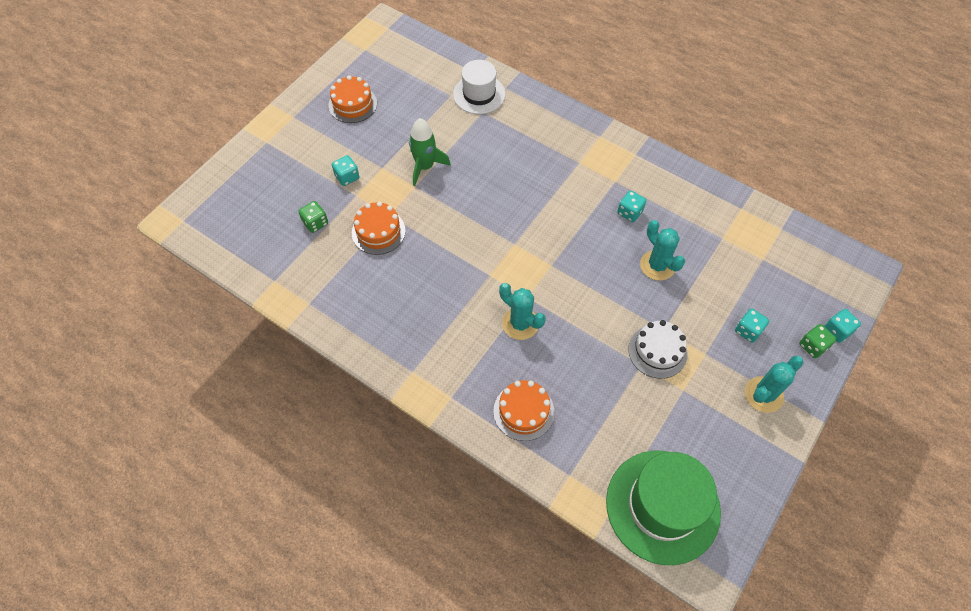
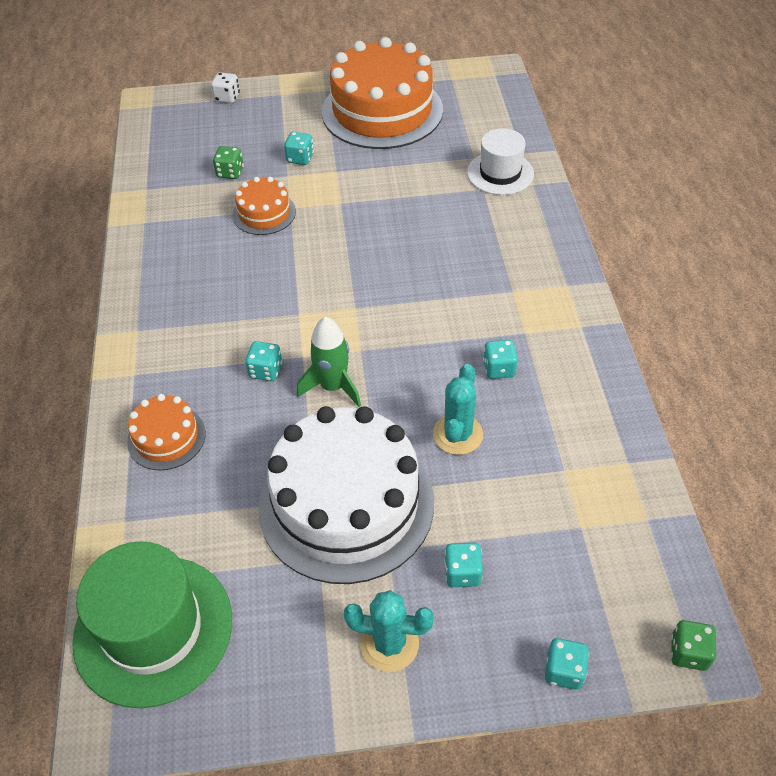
camera: 50 degrees right, 10 degrees down
(231, 172) = (227, 98): none -> white dice
(352, 104) = (382, 111): orange cake -> orange cake, size x2.13
(425, 167) = (370, 194): green rocket -> green rocket (333, 386)
(520, 323) = (266, 371): turquoise cactus -> turquoise dice
(657, 351) = (346, 503): white cake -> white cake, size x2.13
(812, 346) = (512, 656): green dice -> green dice (688, 652)

